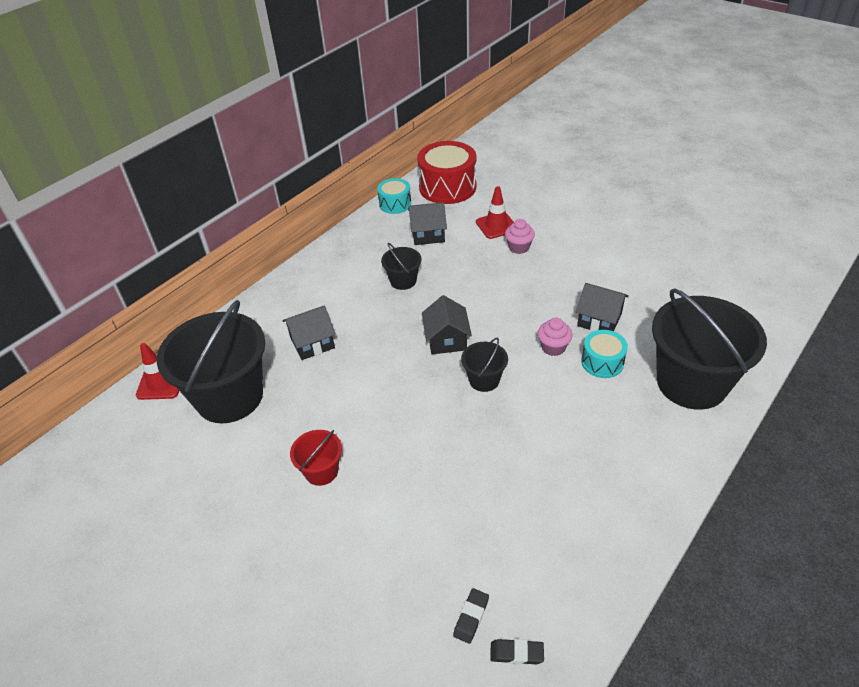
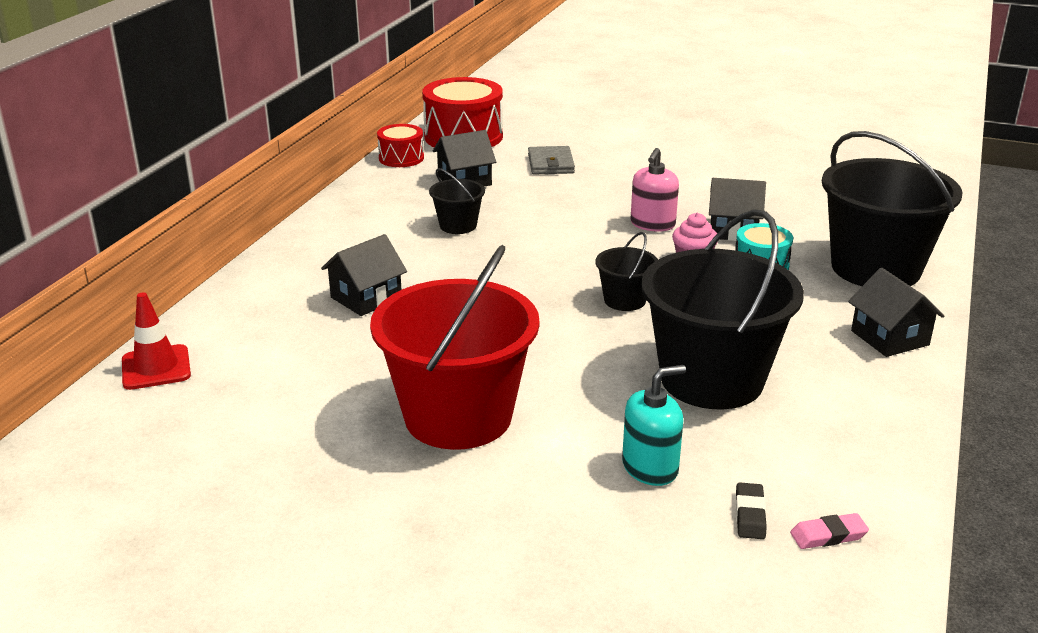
camera: 20 degrees left, 15 degrees down
(229, 397) = (274, 366): black bucket -> black bucket (711, 379)
(321, 471) = (458, 416): red bucket -> red bucket, size x2.19
(395, 204) = (401, 158): turquoise drum -> red drum
(424, 552) = (650, 468): none -> turquoise soap dispenser
(446, 340) = (552, 271): black house -> black house (889, 338)
(496, 225) = (550, 164): red traffic cone -> grey wallet
(516, 653) = (828, 535): black eraser -> pink eraser
(519, 247) = (592, 180): pink cupcake -> none
(541, 303) = (652, 224): none -> pink soap dispenser

